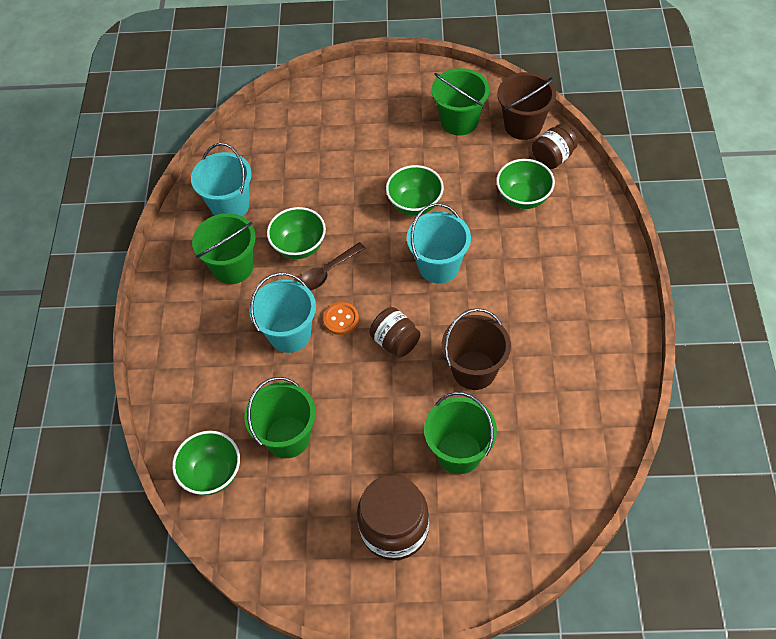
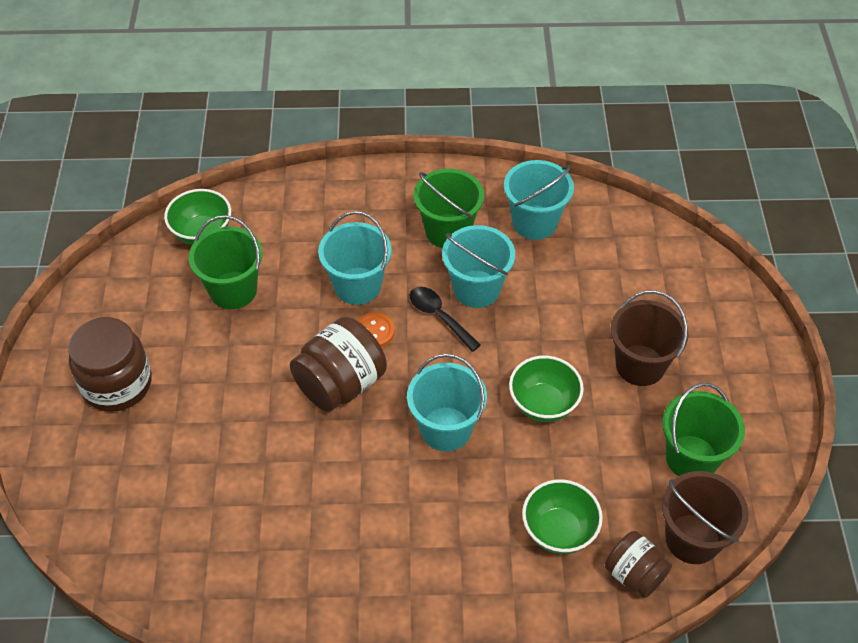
camera: 85 degrees right, 5 degrees down
(299, 246) = (476, 289): green bowl -> turquoise bucket
(327, 272) = (439, 317): brown spoon -> black spoon
(395, 342) = (340, 384): brown jar -> brown jar, size x1.61
(459, 452) = (193, 444): green bucket -> none
(474, 370) = (295, 463): brown bucket -> brown bucket (640, 365)

